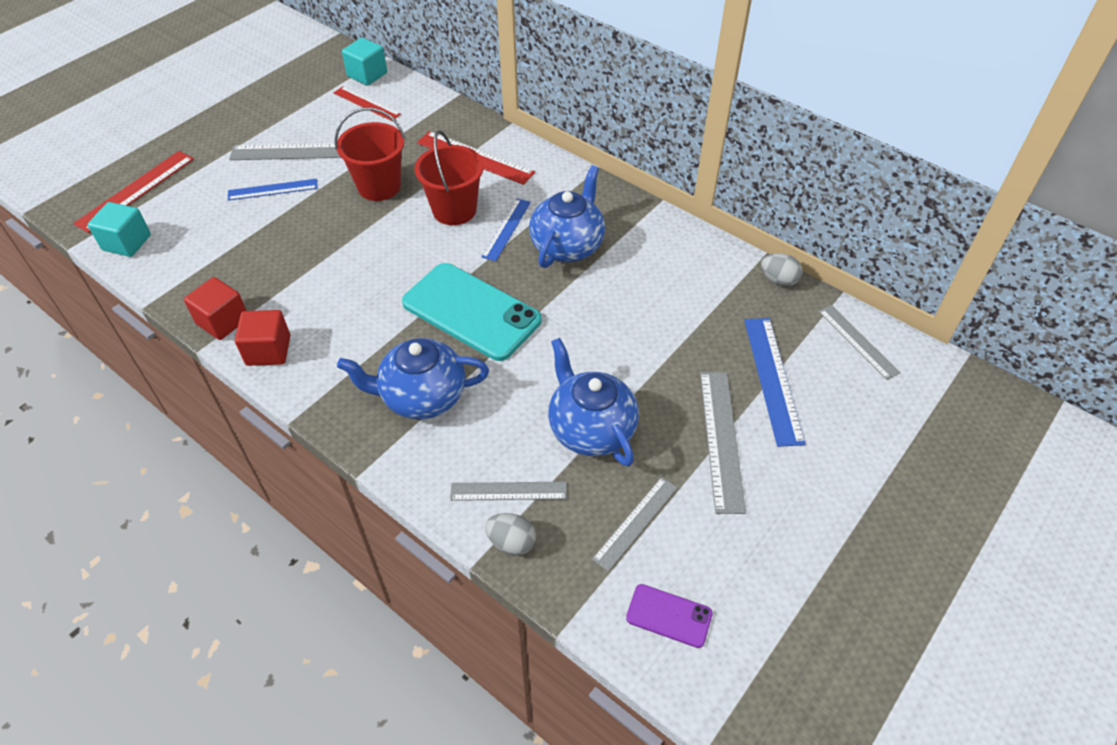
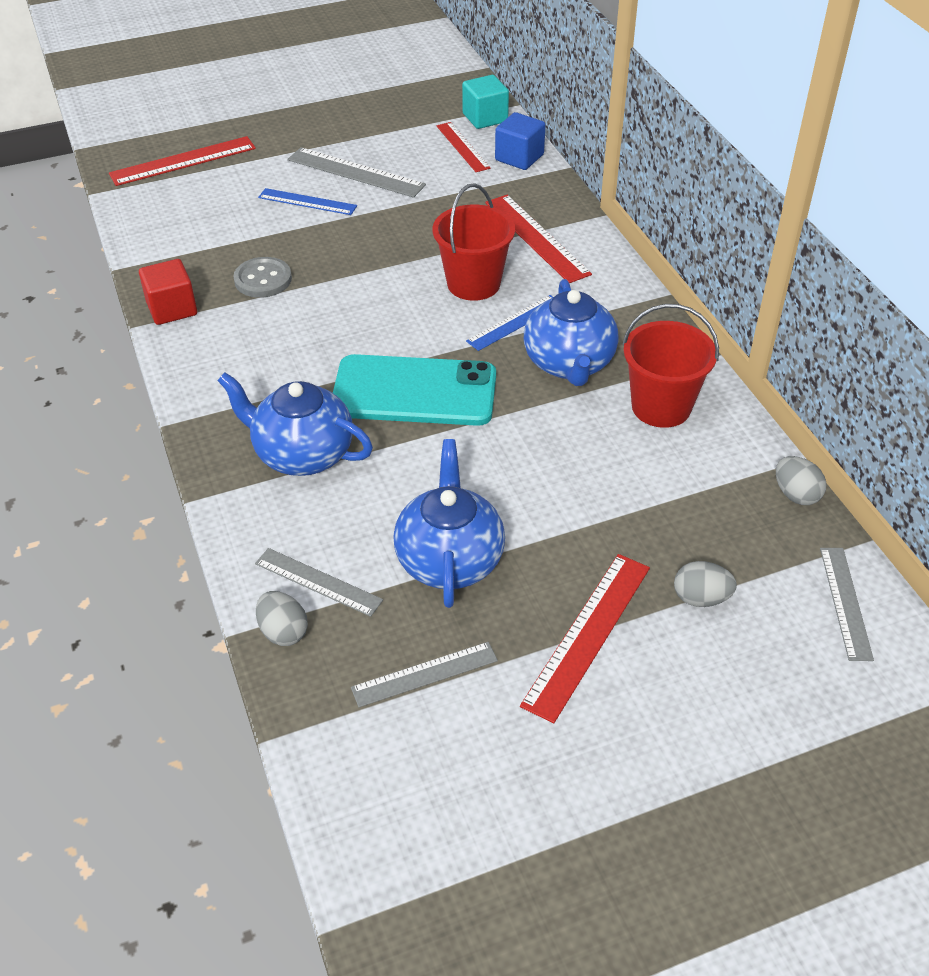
camera: 30 degrees right, 5 degrees down
(127, 242) = (141, 206): turquoise cube -> none
(268, 350) = (192, 352): red cube -> none
(283, 267) = (263, 279): none -> grey button
(379, 186) = (413, 234): red bucket -> red bucket (661, 407)
(416, 98) = (519, 157): none -> blue cube
(471, 311) = (414, 391): turquoise phone -> turquoise phone turned 60 degrees counterclockwise
(567, 246) = (569, 364): blue teapot -> blue teapot turned 120 degrees clockwise
(669, 615) = (388, 782): purple phone -> none
(721, 439) = (588, 634): grey ruler -> red ruler
(772, 379) = (701, 598): blue ruler -> grey egg

